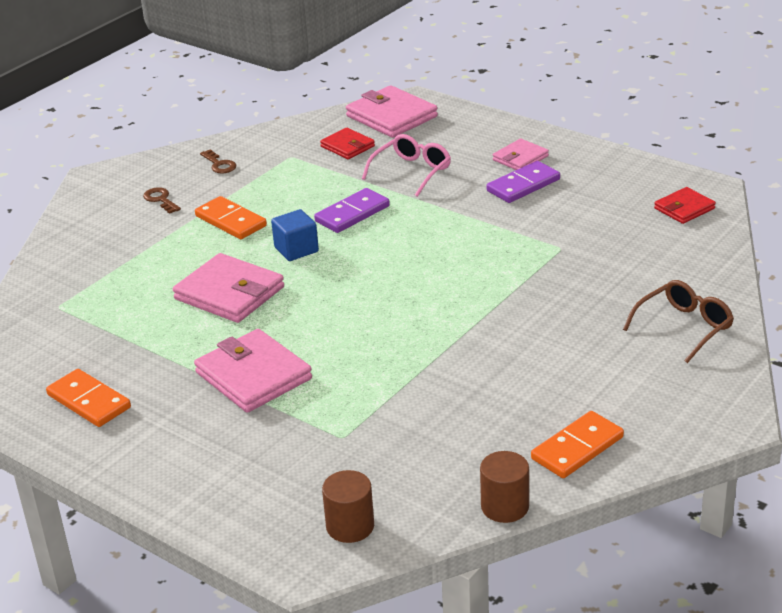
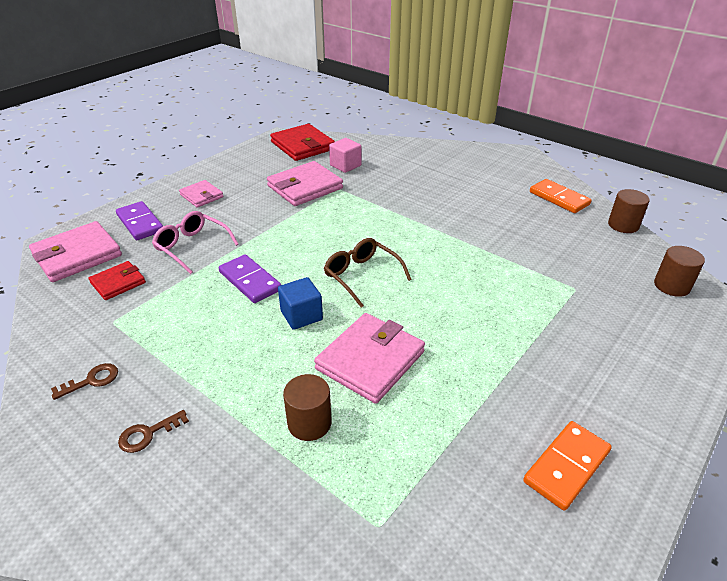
camera: 90 degrees left, 5 degrees up
(159, 268) = (309, 423): none -> brown cylinder
(231, 221) = (228, 365): orange domino -> none
(253, 376) = (505, 339): pink wallet -> pink wallet (305, 187)
(523, 185) = (244, 197): purple domino -> purple domino (140, 223)
(631, 249) = (345, 165): none -> pink cube
(684, 208) = (303, 146): red wallet -> red wallet, size x1.73
(684, 327) = (434, 158): brown glasses -> brown glasses (361, 276)

